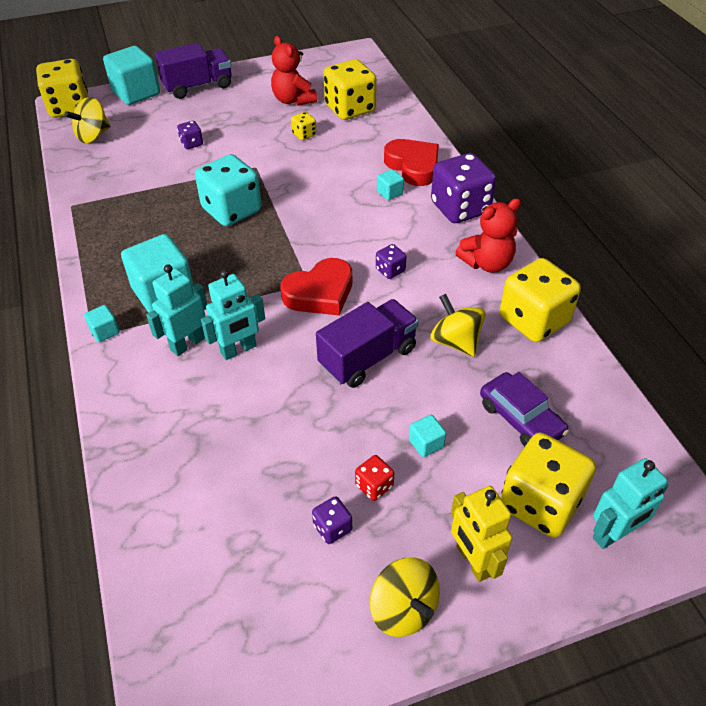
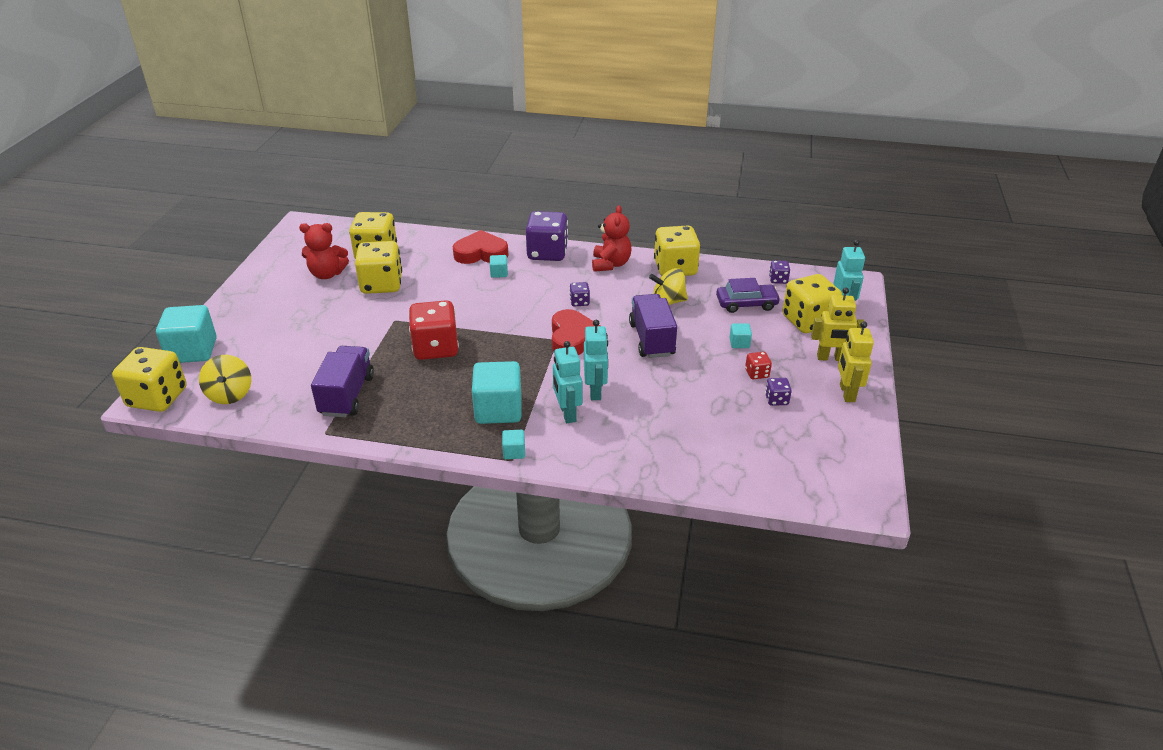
camera: 60 degrees left, 10 degrees down
(191, 143) = (319, 342): purple dice -> purple dice (778, 279)
(198, 86) = (235, 314): purple truck -> purple truck (347, 395)
(232, 210) = (436, 348): turquoise dice -> red dice
(304, 134) = (381, 284): yellow dice -> yellow dice, size x2.21
(403, 609) = (846, 393): yellow spinning top -> yellow robot

